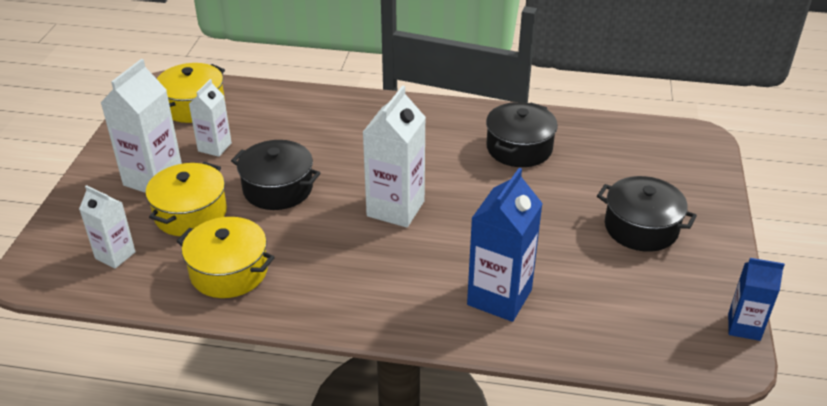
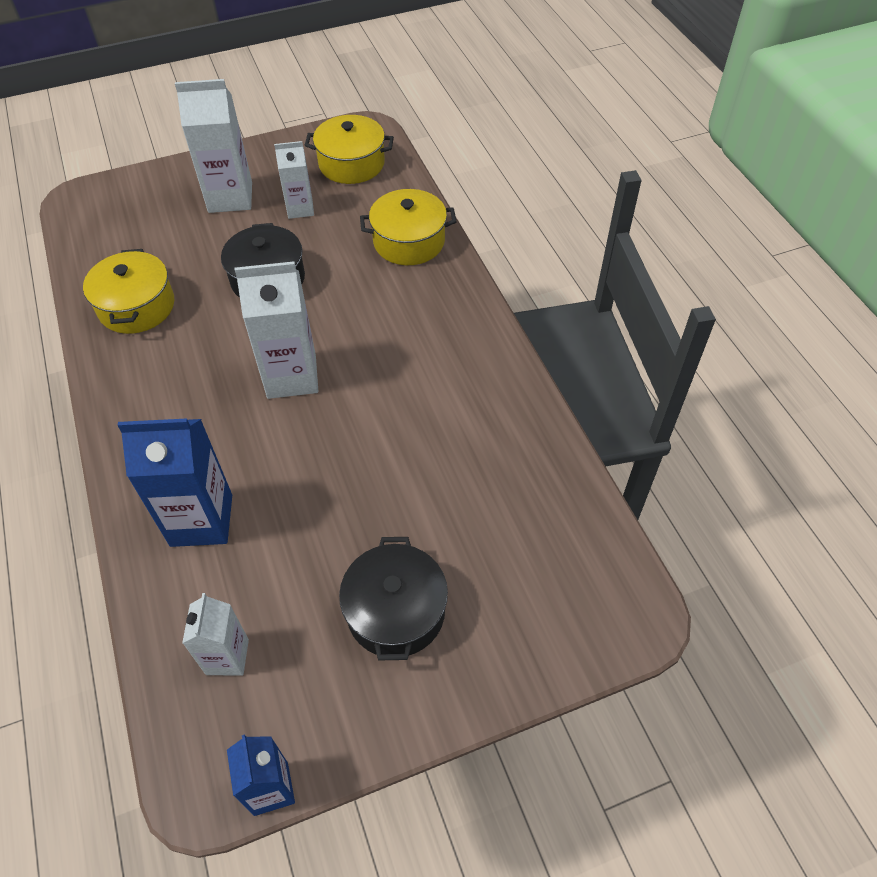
camera: 60 degrees right, 15 degrees up
(115, 255) = (121, 230): white carton -> white carton (227, 657)
(190, 213) = (198, 244): yellow pot -> yellow pot (409, 241)
(519, 148) = (468, 433): black pot -> none

